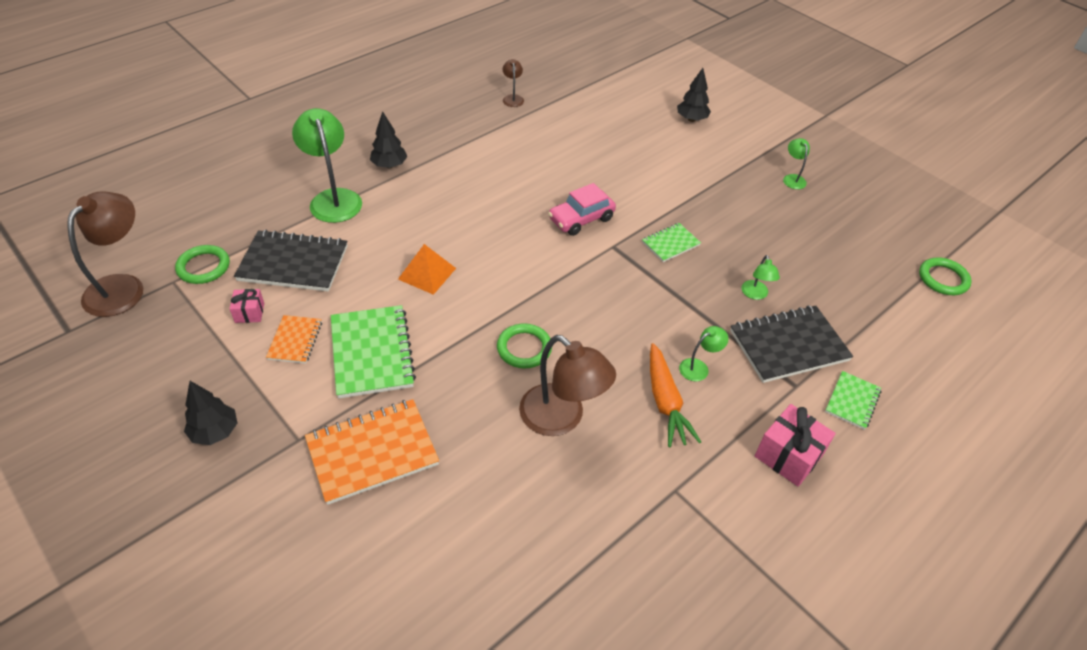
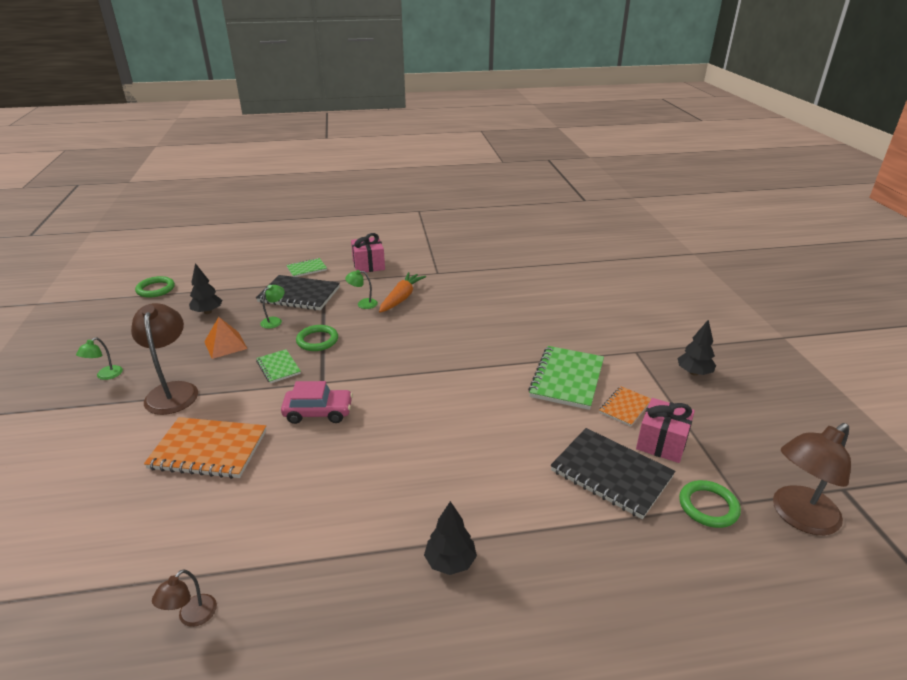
camera: 145 degrees left, 15 degrees down
(249, 313) = (662, 442): pink gift -> pink gift, size x1.75
(333, 198) = (542, 538): green lamp -> none
(372, 452) = (590, 332): orange notebook -> orange notebook (208, 450)
(427, 273) = (490, 418): orange pyramid -> orange pyramid (225, 345)
(524, 348) = (457, 346): green ring -> green ring (317, 340)
(561, 418) = (467, 310): brown lamp -> brown lamp (173, 391)
(670, 243) = (278, 367): green notebook -> green notebook turned 60 degrees clockwise
(691, 119) = (62, 472): black tree -> black tree (207, 312)

